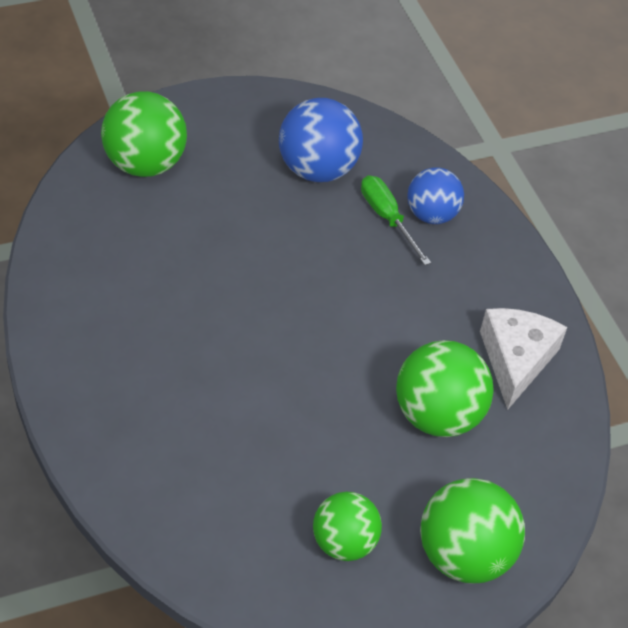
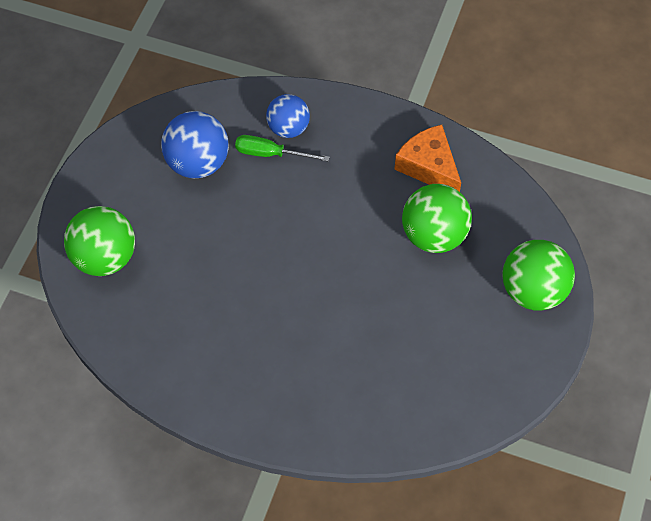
camera: 45 degrees left, 10 degrees up
(344, 543) = (479, 345): green ball -> none
(516, 360) = (429, 166): white cheese -> orange cheese

